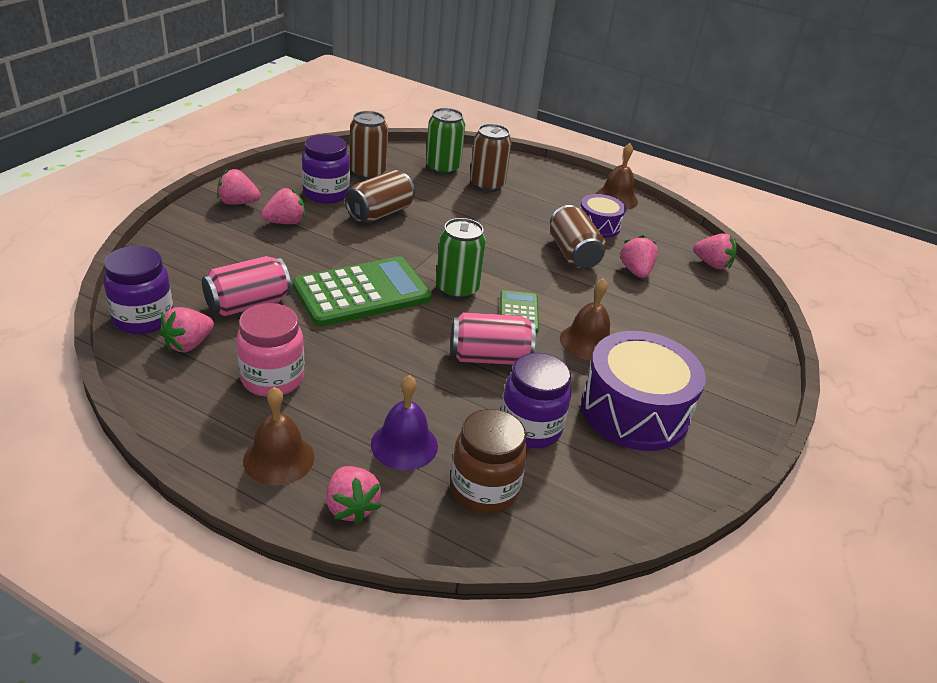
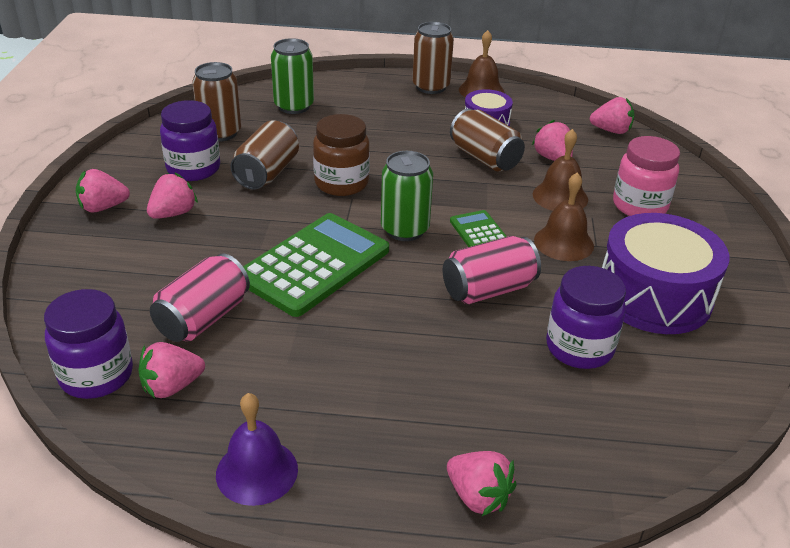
camera: 20 degrees left, 0 degrees up
(188, 344) = (172, 386): pink strawberry -> pink strawberry turned 45 degrees clockwise
(272, 379) = (293, 391): pink jar -> pink jar (639, 206)
(279, 458) = (367, 475): brown bell -> brown bell (560, 196)
(404, 445) = (478, 410): purple bell -> purple bell (257, 471)
(484, 489) = (585, 426): brown jar -> brown jar (341, 183)
(487, 185) = (351, 112): brown can -> brown can (431, 87)

